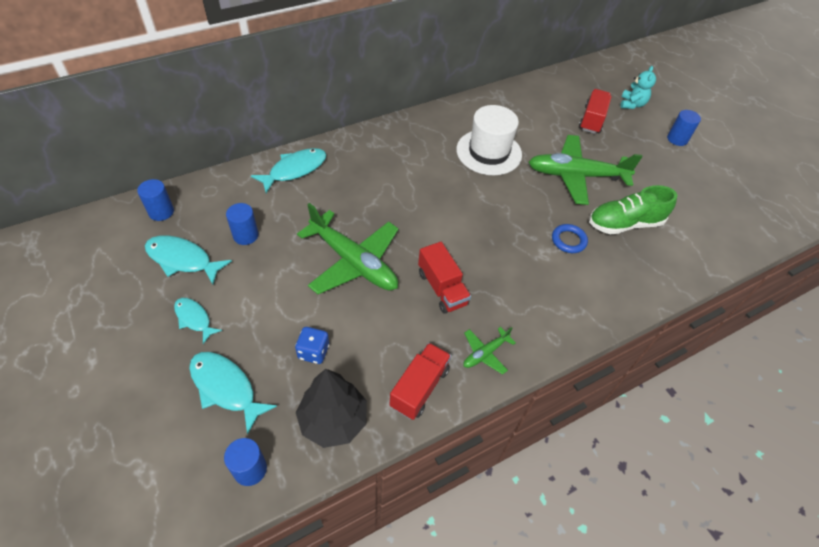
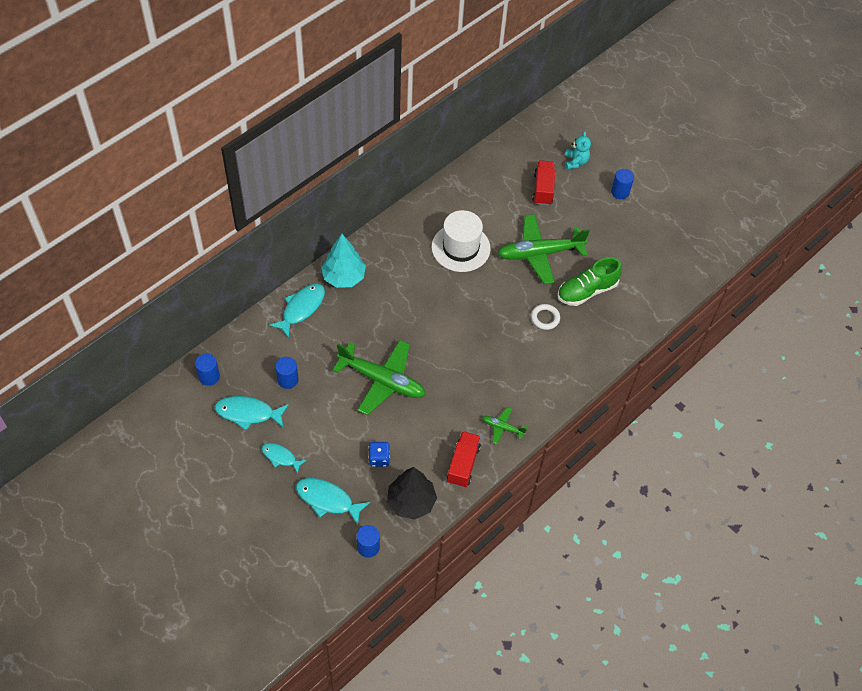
camera: 15 degrees left, 5 degrees up
(353, 151) = (344, 277): none -> turquoise tree
(442, 288) = (457, 385): red truck -> none
(485, 353) = (502, 427): green plane -> green plane turned 75 degrees clockwise
(568, 240) = (545, 318): blue ring -> white ring

